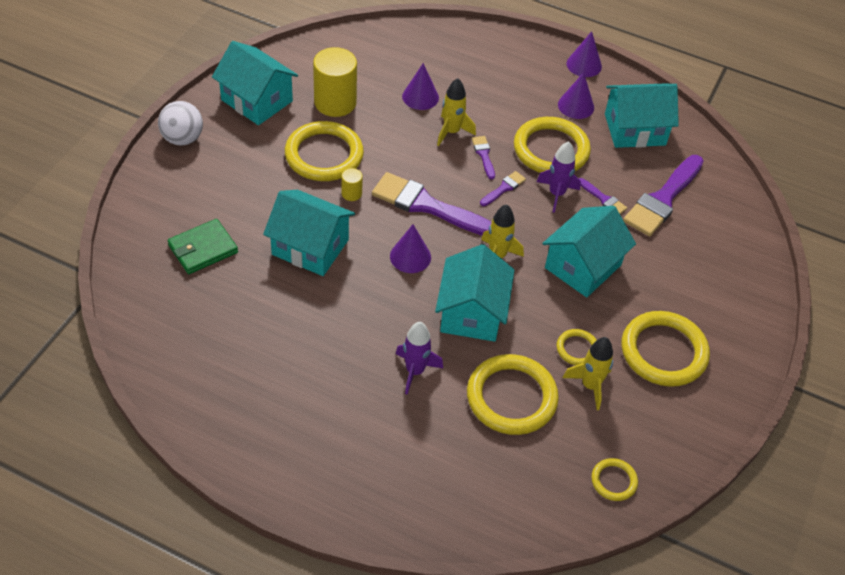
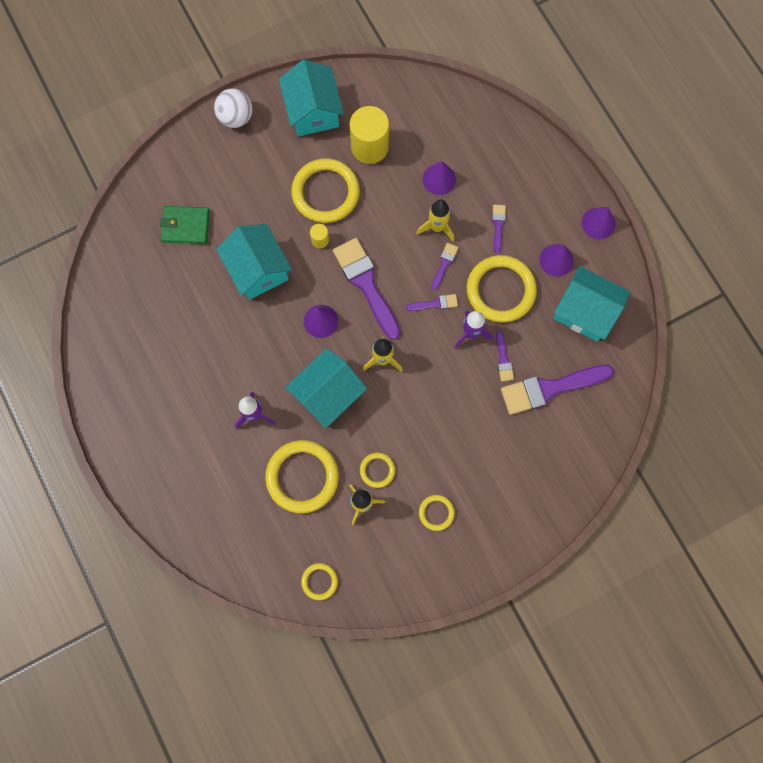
camera: 40 degrees right, 25 degrees up
(503, 105) = (498, 225): none -> purple brush
(583, 266) = (437, 407): turquoise house -> none
(663, 352) = (436, 512): yellow ring -> yellow ring, size x0.49

